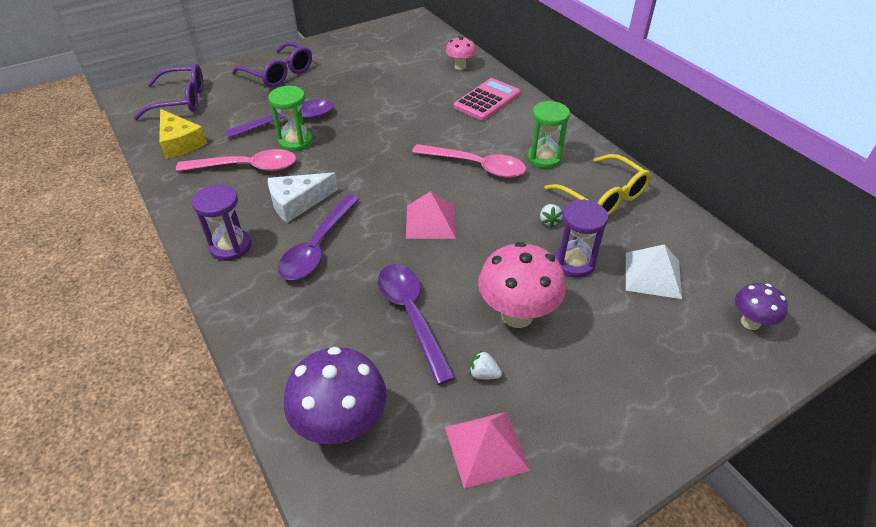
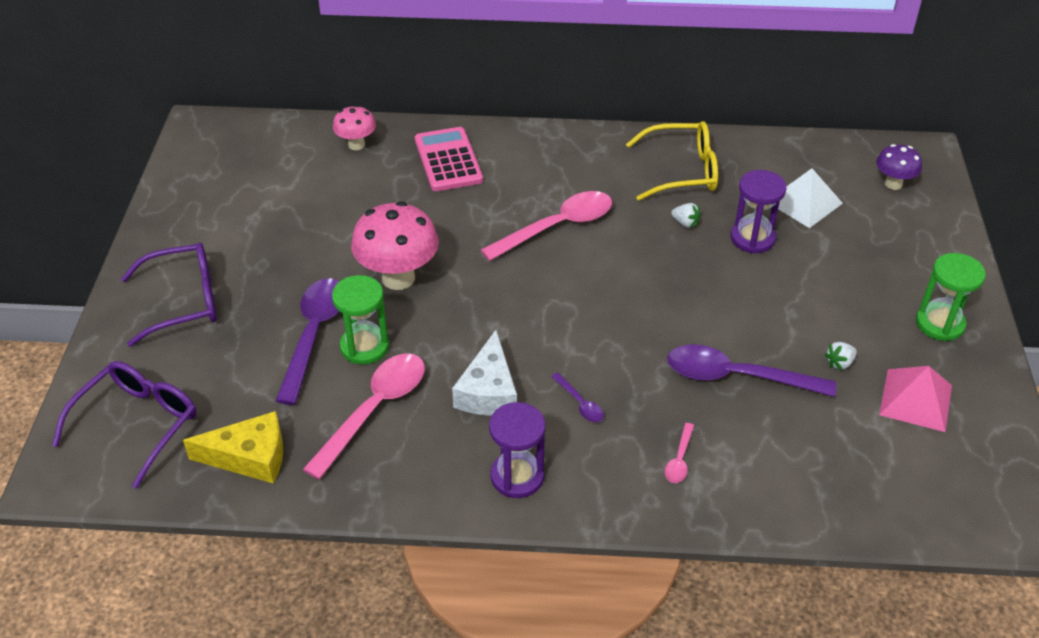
camera: 55 degrees left, 0 degrees up
(300, 319) = (679, 460): none -> pink spoon
(318, 246) = (580, 403): purple spoon -> purple spoon, size x0.45
(341, 425) = (834, 482): purple mushroom -> none
(430, 221) = (615, 302): pink pyramid -> none
(517, 315) = (788, 307): pink mushroom -> pink mushroom (398, 278)
(544, 158) = (590, 175): green hourglass -> green hourglass (939, 324)

